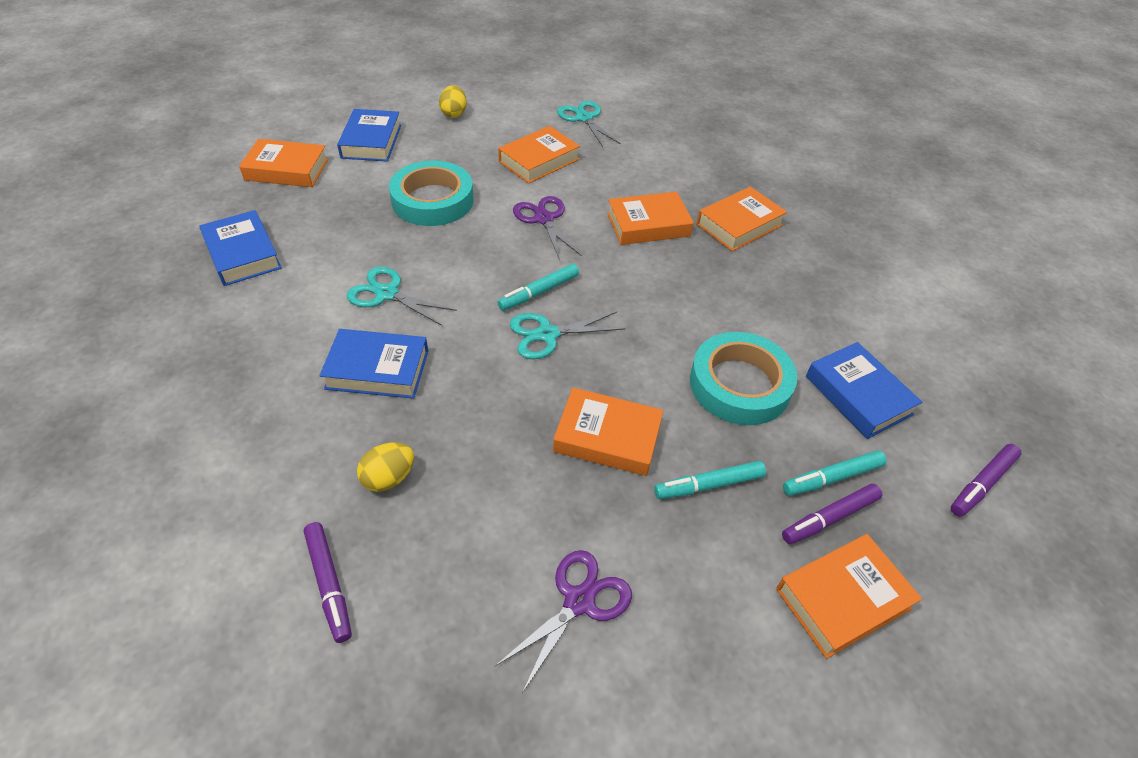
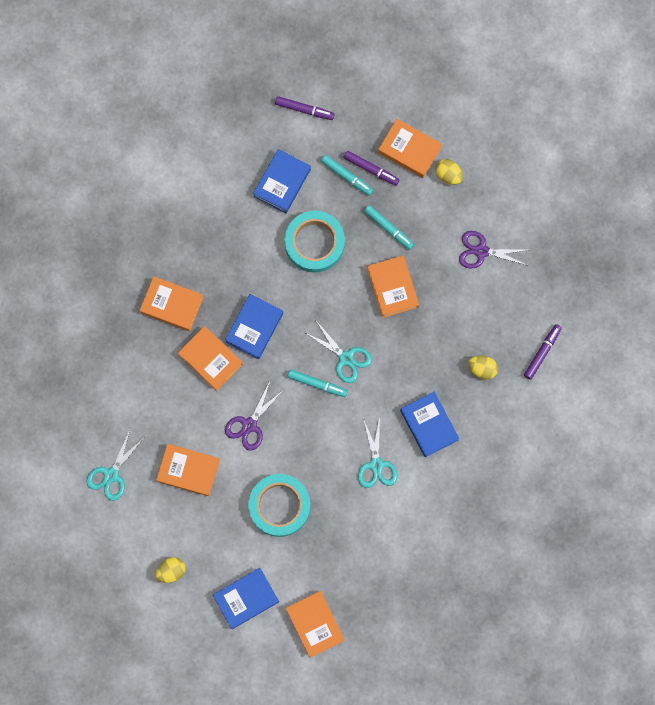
camera: 120 degrees left, 30 degrees up
(243, 254) = (403, 573): blue book -> blue book (254, 327)
(760, 636) = (448, 175): none -> yellow egg

